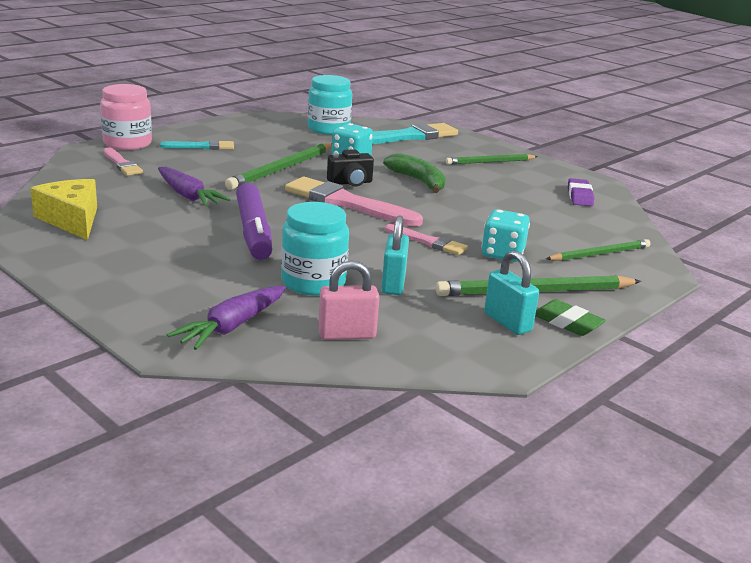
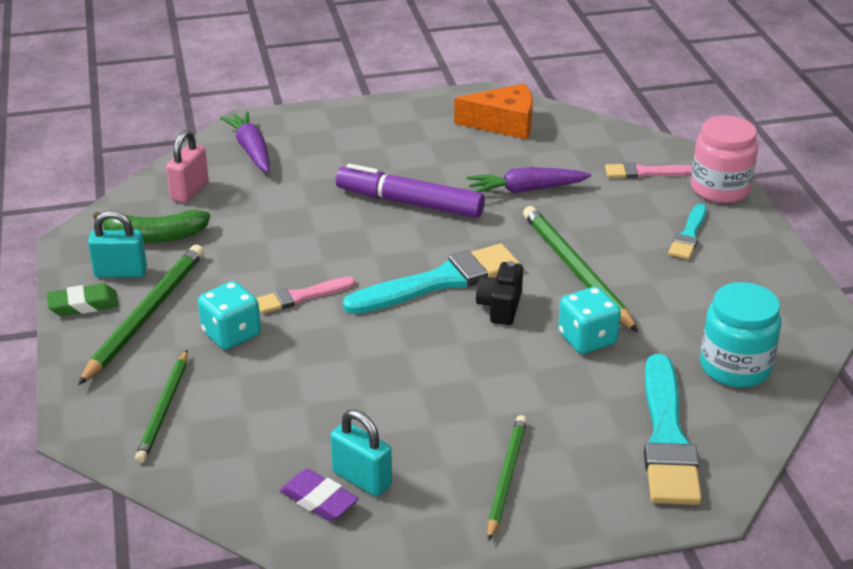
camera: 125 degrees right, 10 degrees up
(72, 220) = (504, 123): yellow cheese -> orange cheese
(313, 282) = (282, 203): turquoise jar -> none
(347, 203) = (440, 281): pink brush -> turquoise brush
(393, 284) = (240, 241): turquoise padlock -> turquoise padlock (362, 479)
(418, 181) = (472, 365): green banana -> green banana (154, 236)

